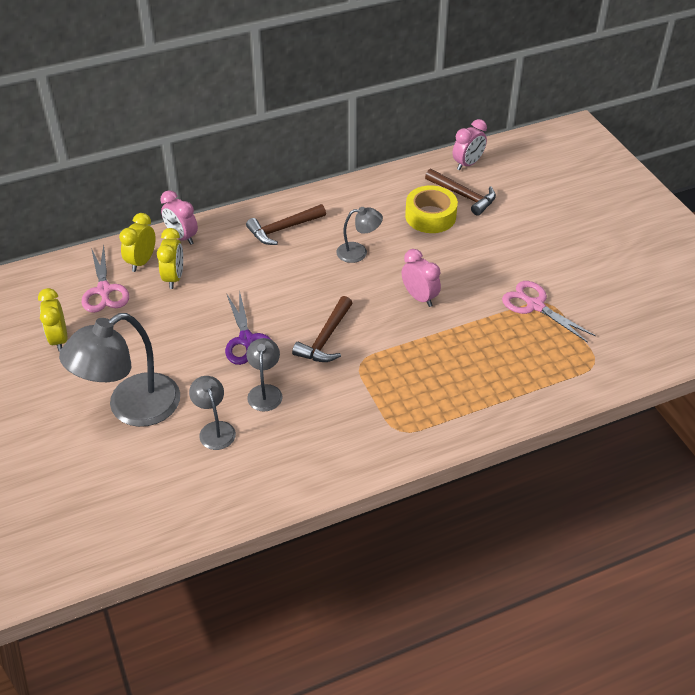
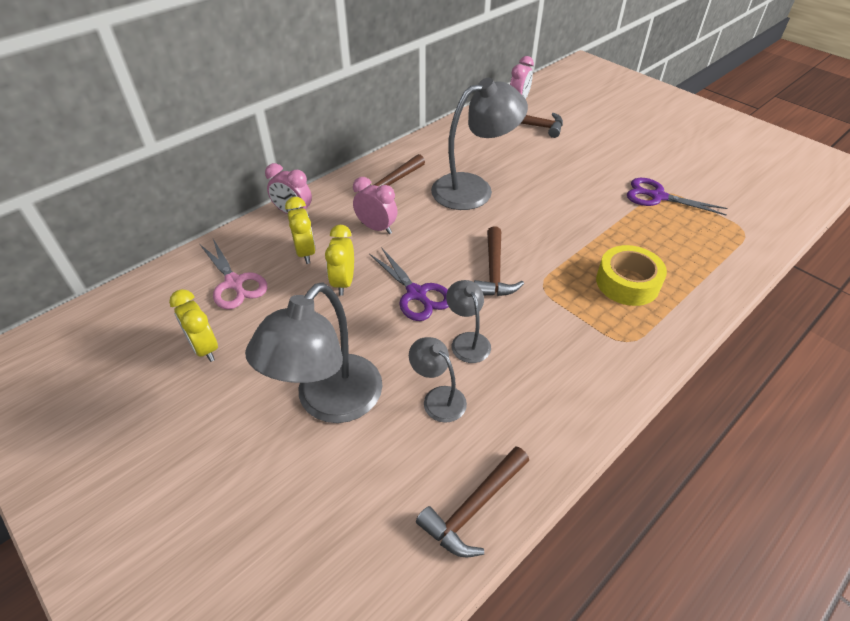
camera: 20 degrees left, 0 degrees up
(142, 262) = (262, 245): yellow clock -> yellow clock (343, 282)
(195, 513) = (474, 507): none -> brown hammer
(358, 252) = (473, 188): grey lamp -> grey lamp, size x1.98
(419, 297) = (555, 213): pink clock -> pink clock (376, 228)
(430, 216) = (516, 146): yellow tape -> yellow tape (627, 283)
(535, 305) = (657, 197): pink scissors -> purple scissors

